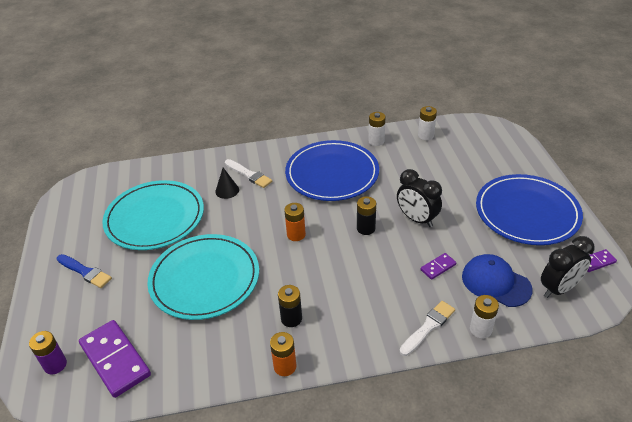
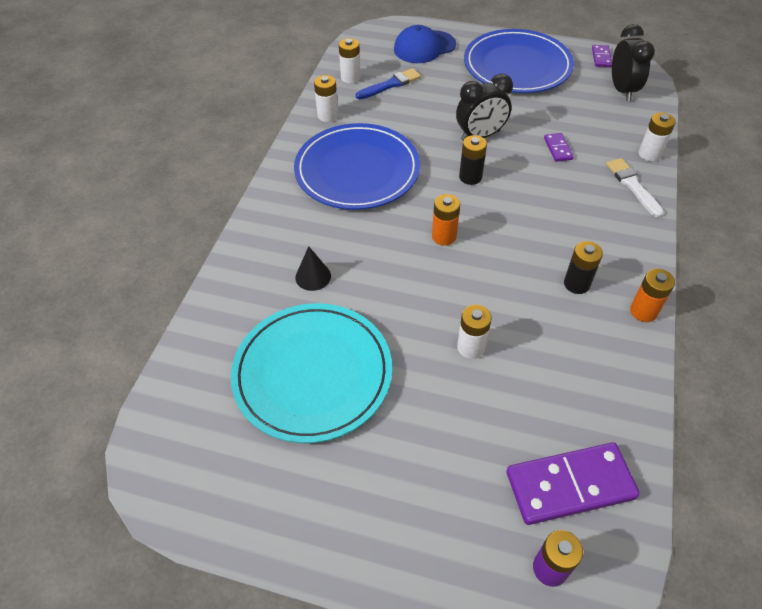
camera: 65 degrees left, 10 degrees up
(85, 272) = (376, 493): blue brush -> blue brush (391, 84)
(205, 279) = (471, 347): turquoise plate -> white battery
(249, 175) = (298, 244): white brush -> none
(495, 282) = (597, 122): blue cap -> blue cap (424, 47)

